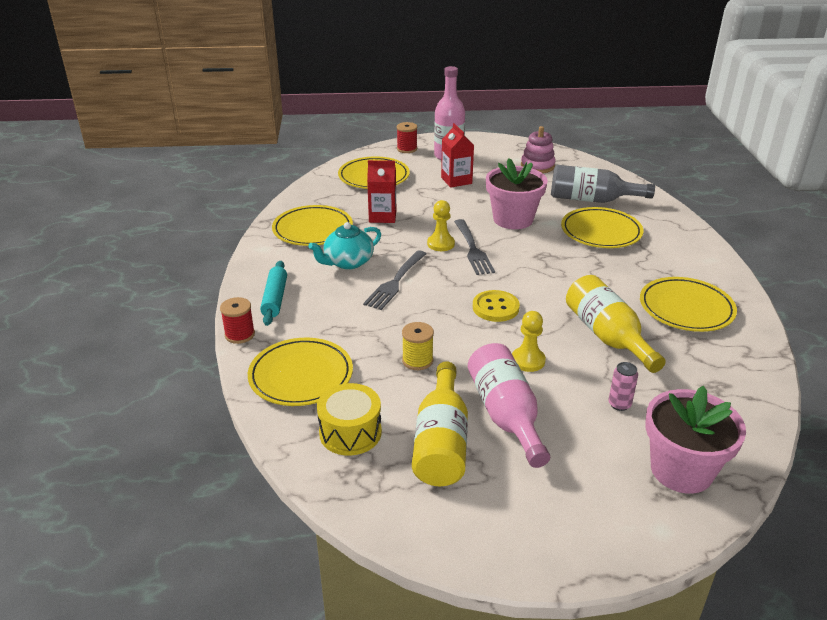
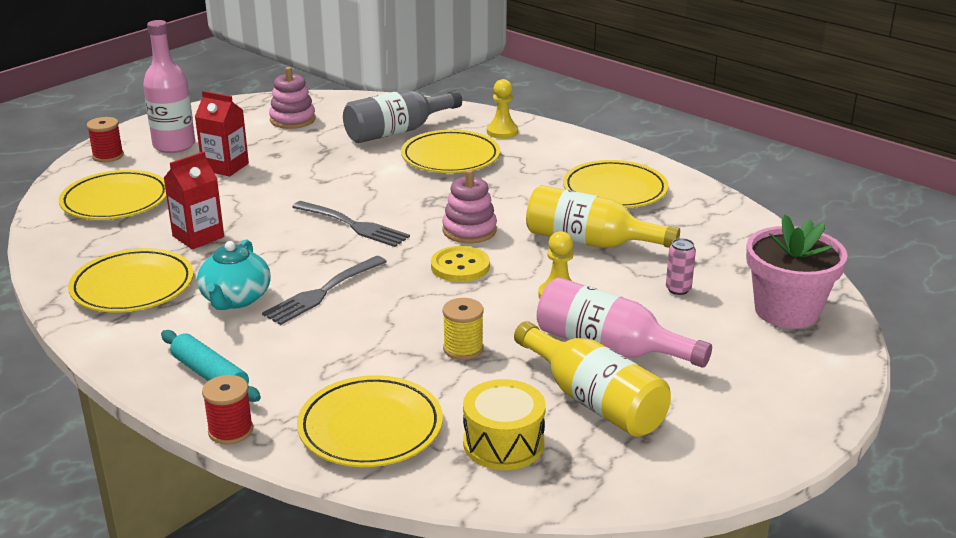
camera: 45 degrees left, 5 degrees down
(395, 282) = (322, 292): grey fork -> grey fork turned 60 degrees clockwise
(441, 244) = (311, 235): yellow pawn -> yellow pawn (502, 132)
(513, 219) = (348, 180): pink flower pot -> none
(537, 287) = (469, 230): none -> pink stacking toy

